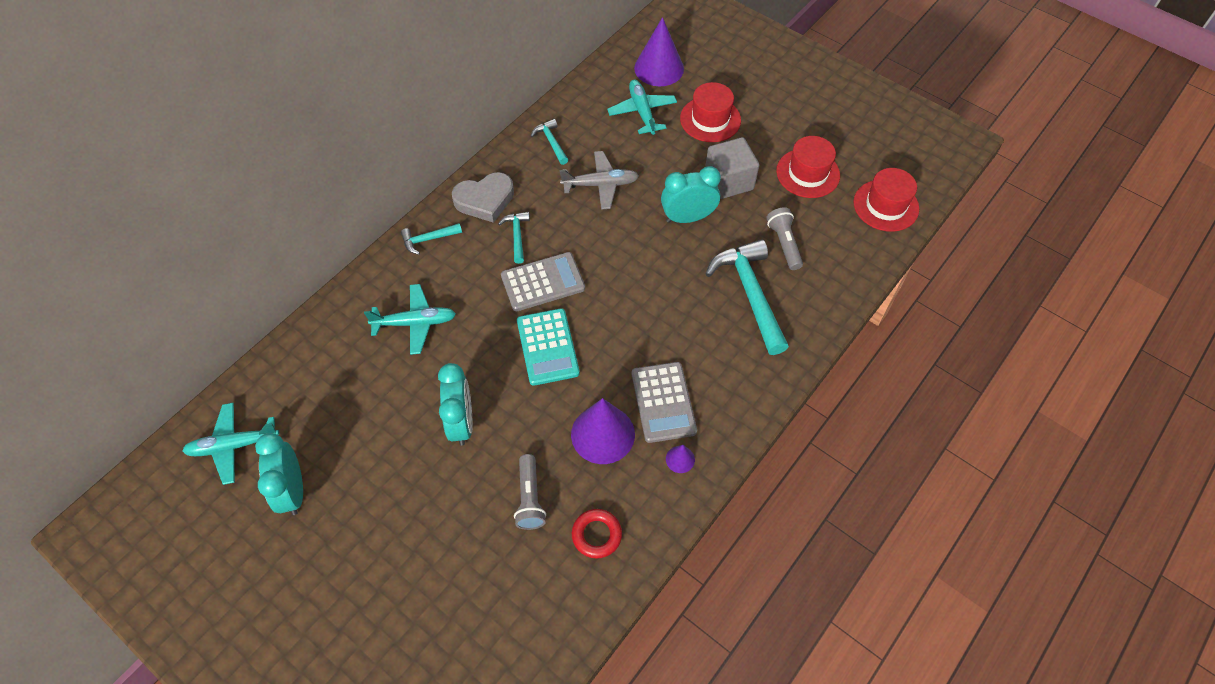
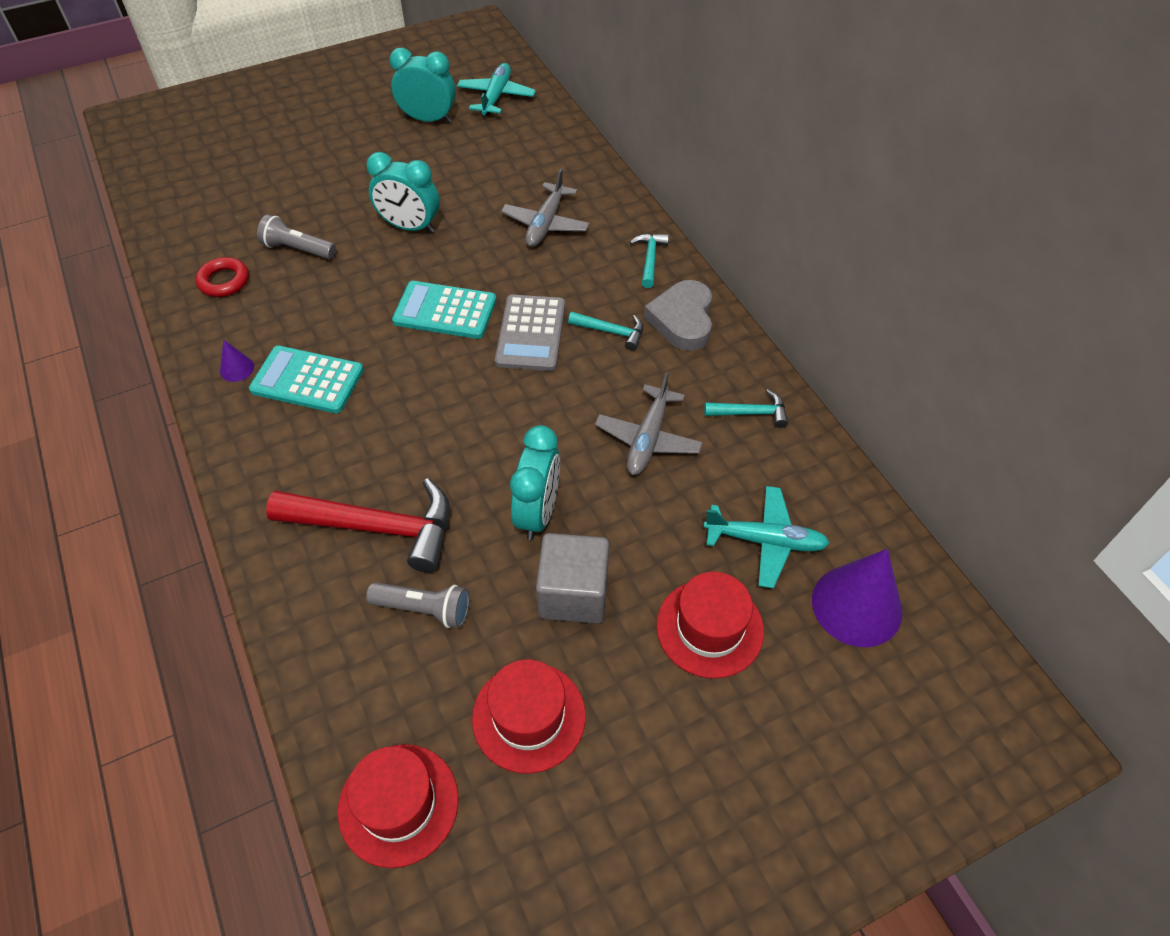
camera: 115 degrees right, 5 degrees down
(415, 323) = (545, 224): turquoise plane -> grey plane
(603, 434) = (314, 319): purple cone -> none
(663, 402) = (307, 380): grey calculator -> turquoise calculator
(750, 294) = (377, 527): turquoise hammer -> red hammer

